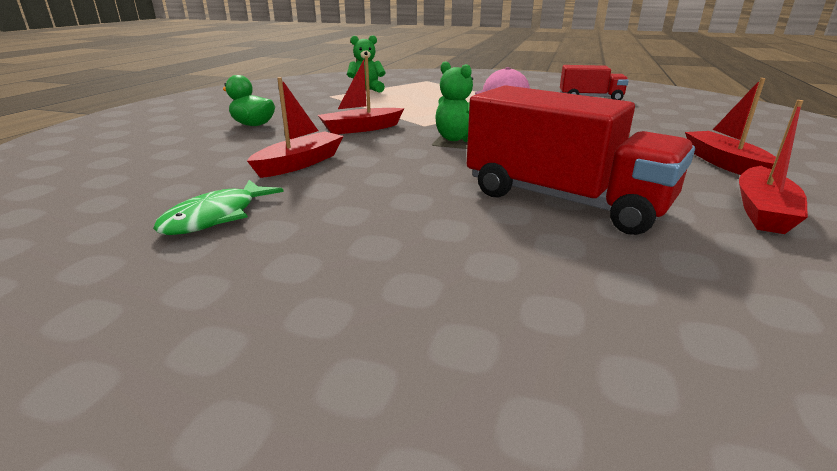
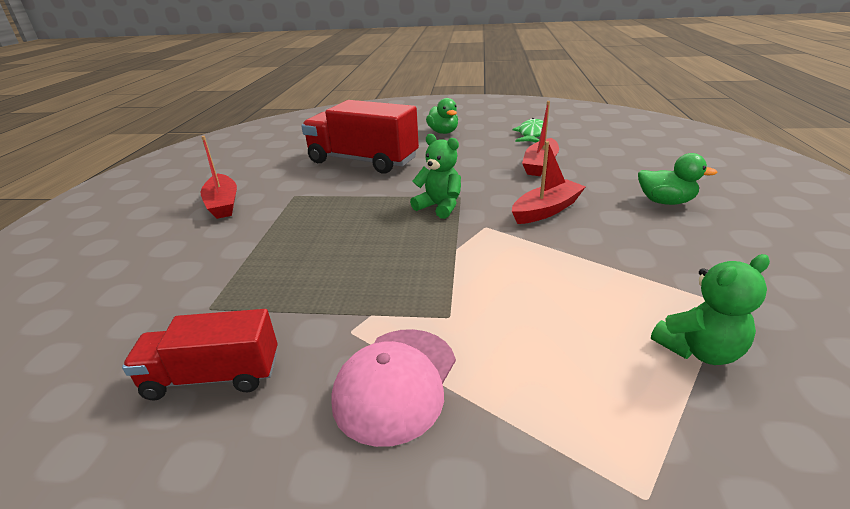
camera: 170 degrees right, 5 degrees up
(385, 253) = (443, 132): none -> green duck
(763, 211) = (258, 167): red boat -> none

